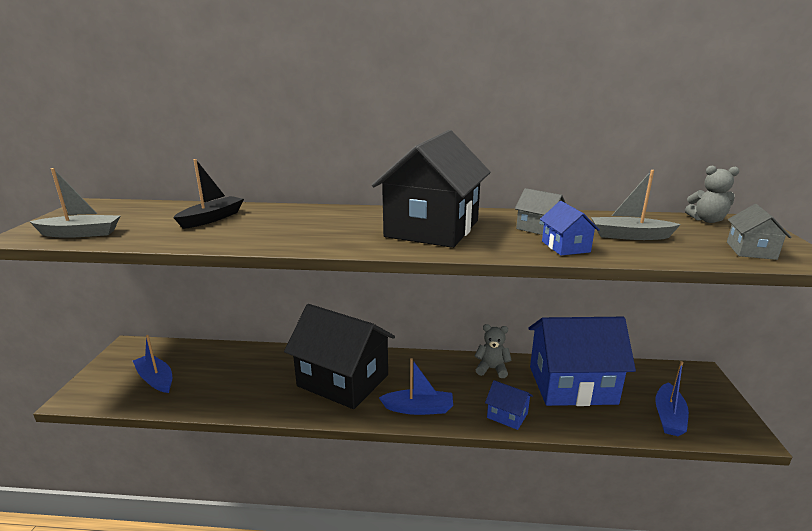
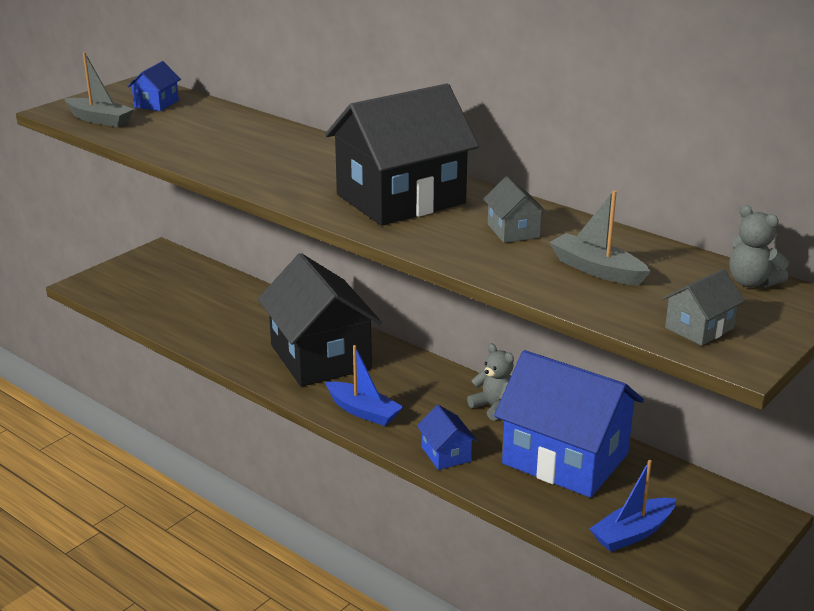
camera: 35 degrees right, 5 degrees up
(155, 379) = (156, 292): blue boat -> none
(212, 218) = (218, 130): black boat -> none
(565, 247) = (495, 259): blue house -> blue house (156, 104)

